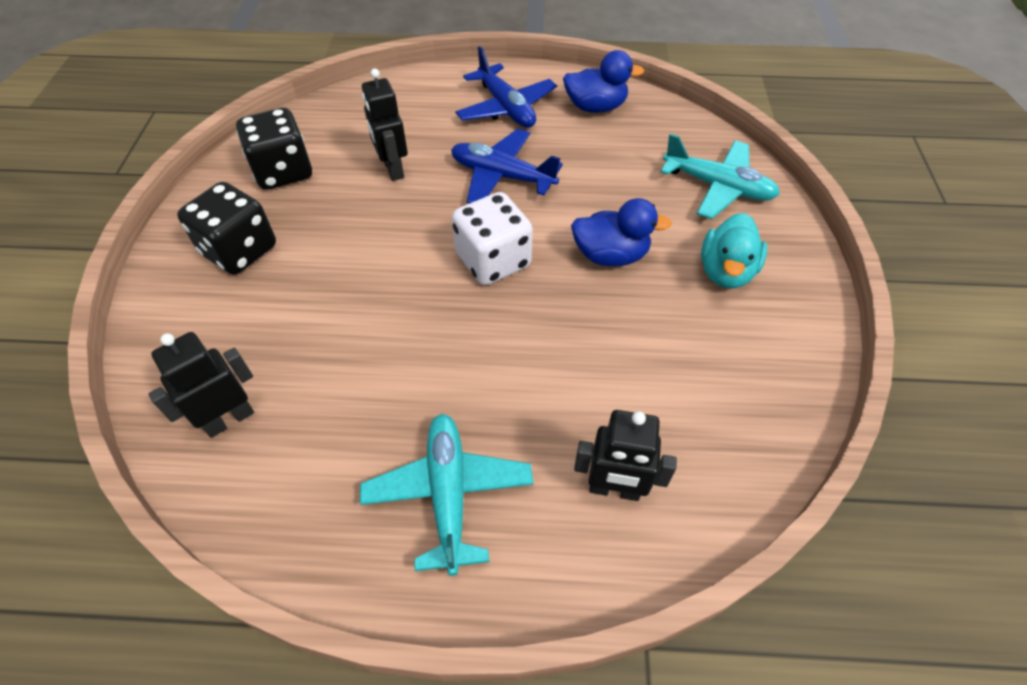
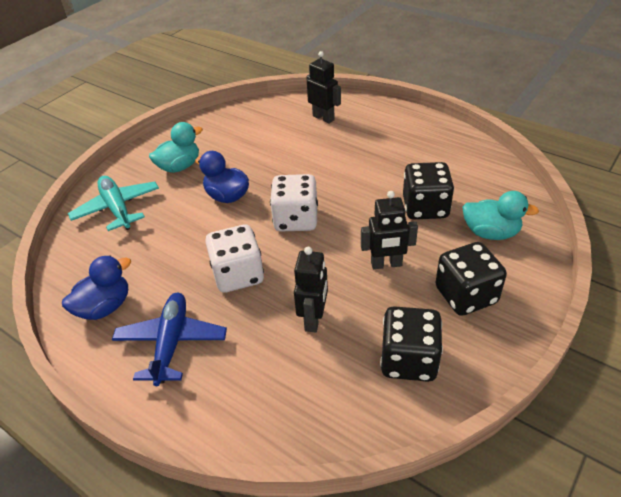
camera: 145 degrees left, 10 degrees down
(220, 348) = (490, 233): none -> turquoise duck
(229, 419) = (490, 196): black robot -> black robot (386, 264)
(327, 352) = (425, 207): none -> black dice
(448, 494) = (393, 137): turquoise plane -> none
(502, 176) = (238, 275): blue plane -> white dice
(595, 107) = (105, 307): blue duck -> blue duck turned 105 degrees clockwise

